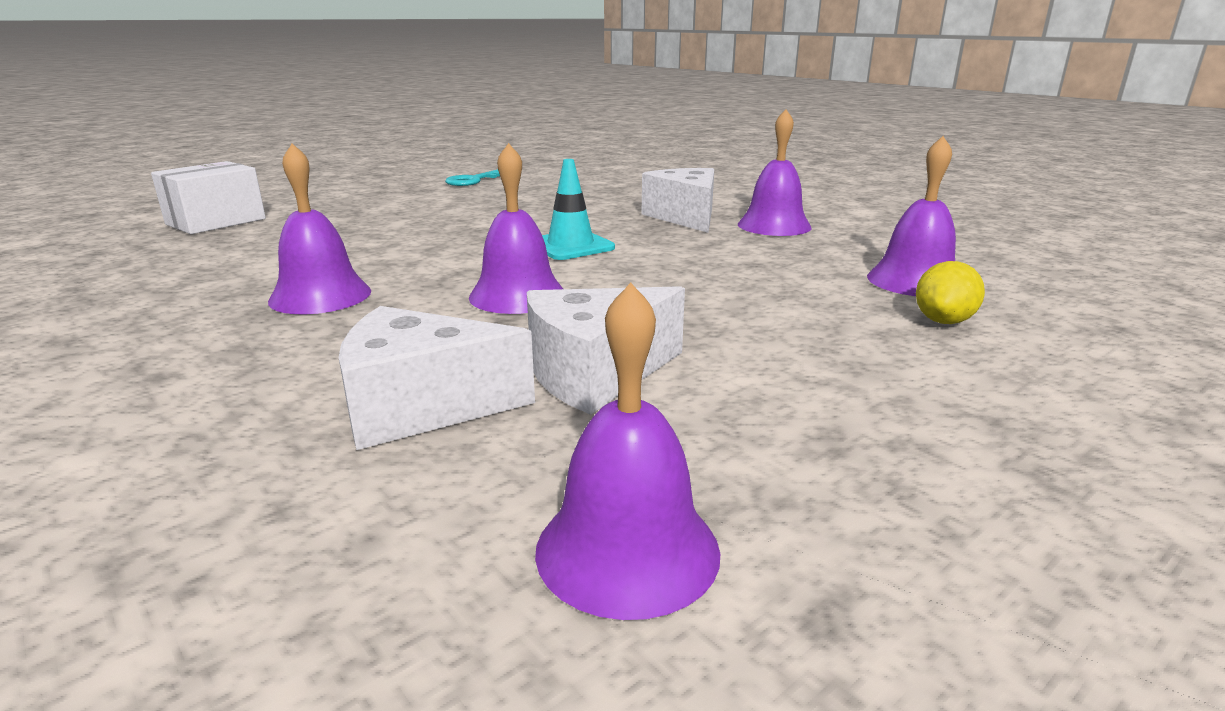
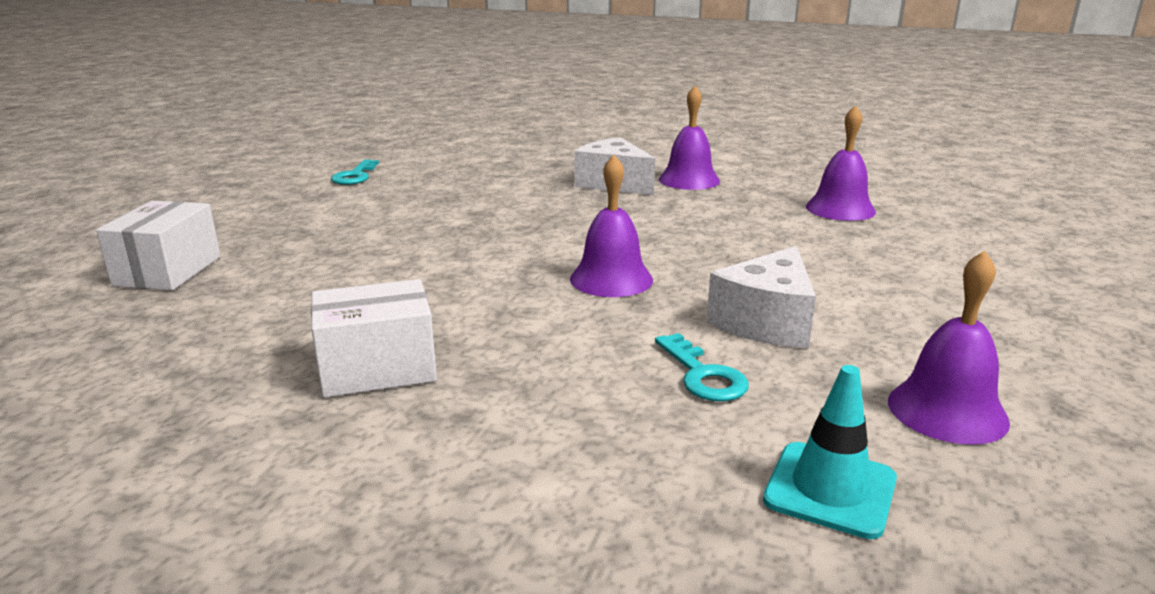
camera: 30 degrees left, 0 degrees up
(186, 320) = (377, 369): none -> white box
(320, 296) = (453, 318): purple bell -> none
(421, 407) = (703, 375): white cheese -> turquoise key
(570, 246) = (572, 228): turquoise traffic cone -> turquoise traffic cone (830, 489)
(943, 321) = (894, 235): yellow lemon -> none

